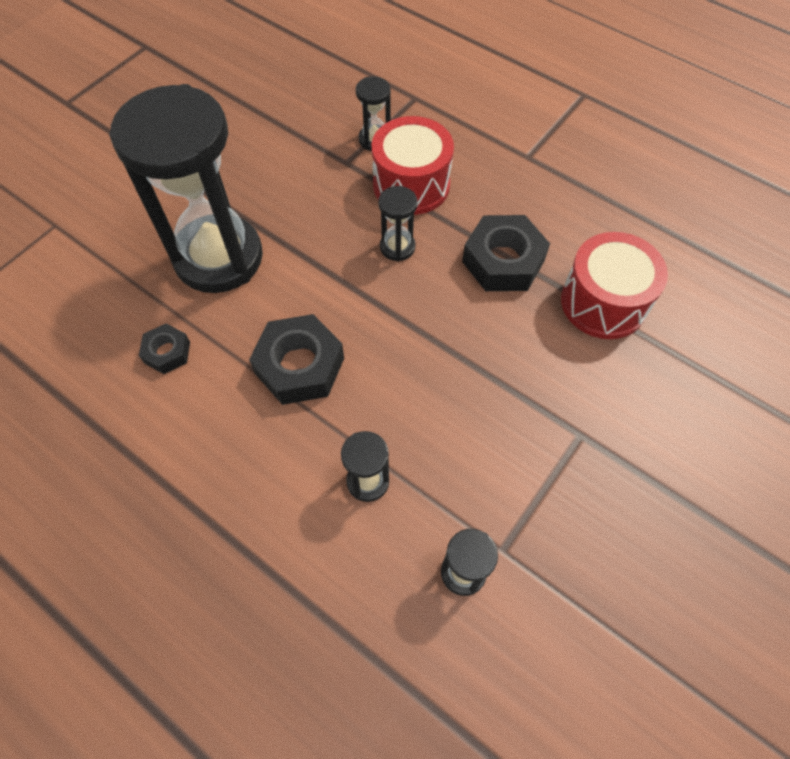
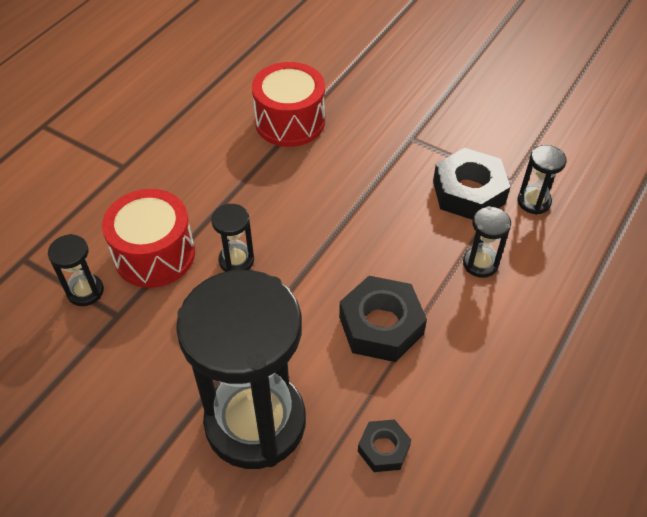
camera: 95 degrees left, 10 degrees down
(503, 261) = (250, 183): black nut -> black nut (468, 192)

